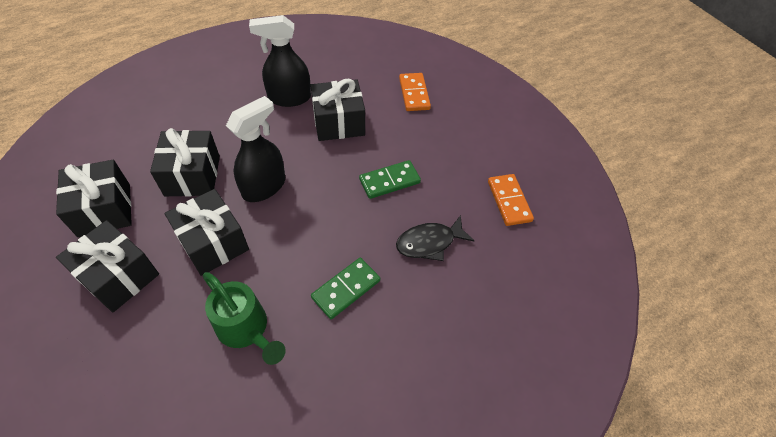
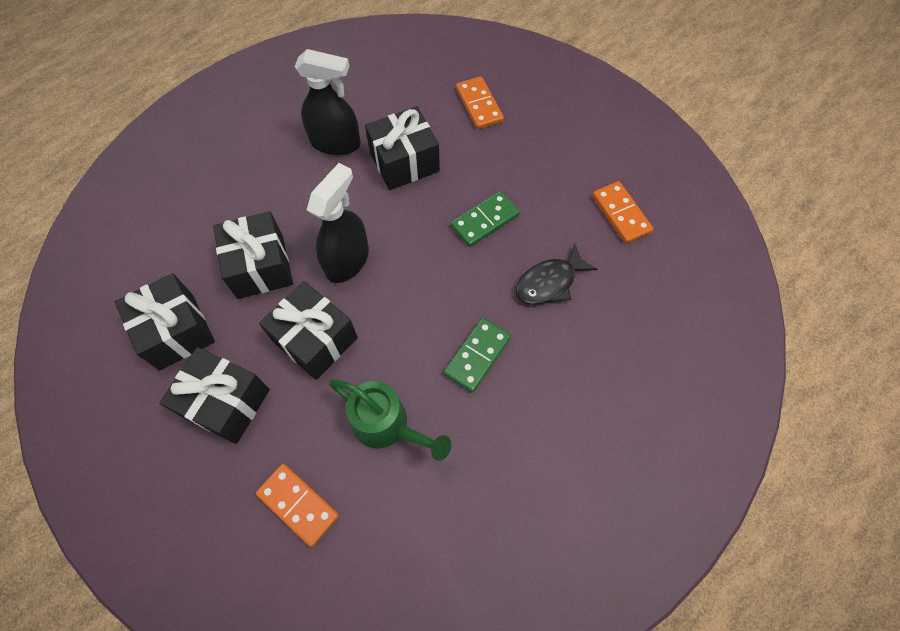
camera: 10 degrees left, 10 degrees up
(143, 379) = (298, 504): none -> orange domino
(289, 98) = (336, 143): black spray bottle -> black spray bottle turned 150 degrees counterclockwise

